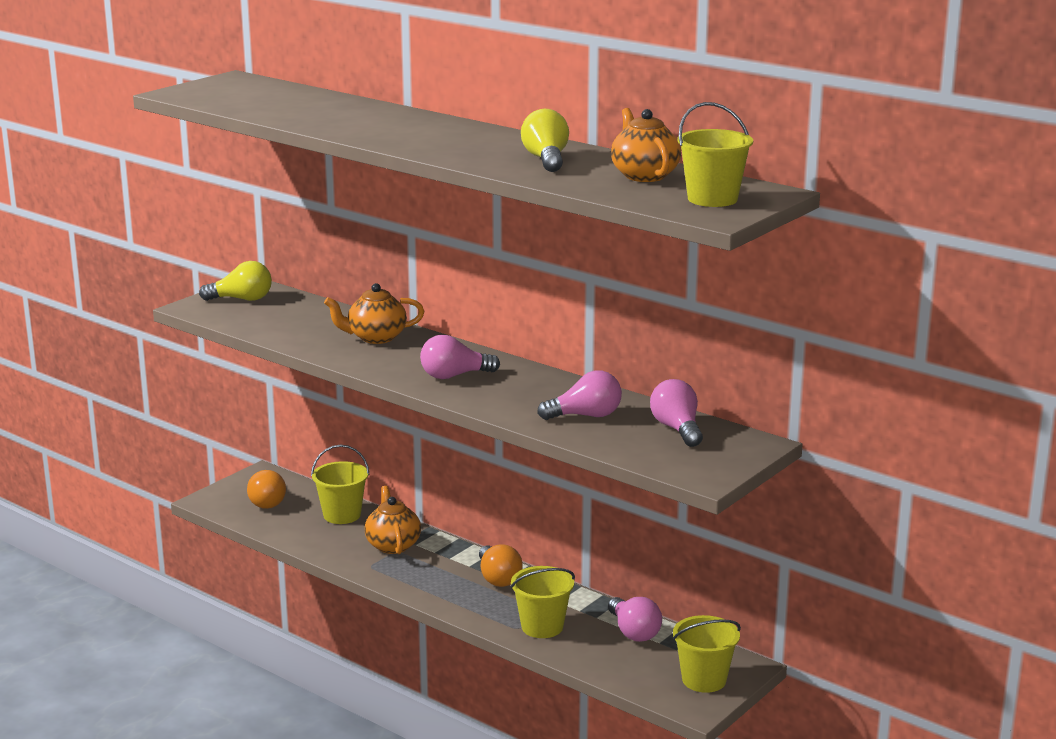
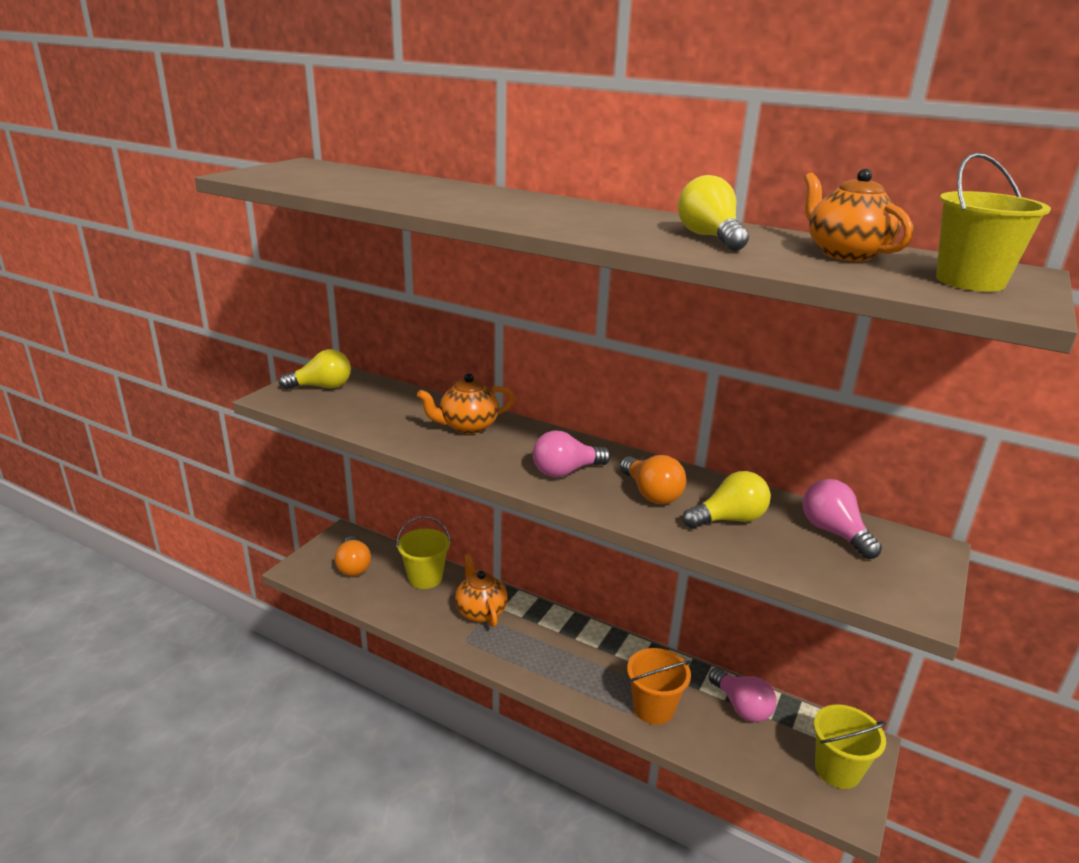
camera: 10 degrees left, 5 degrees up
(498, 578) = (590, 645): orange light bulb -> orange light bulb (651, 493)
(542, 627) = (653, 708): yellow bucket -> orange bucket
(585, 416) = (728, 519): pink light bulb -> yellow light bulb

